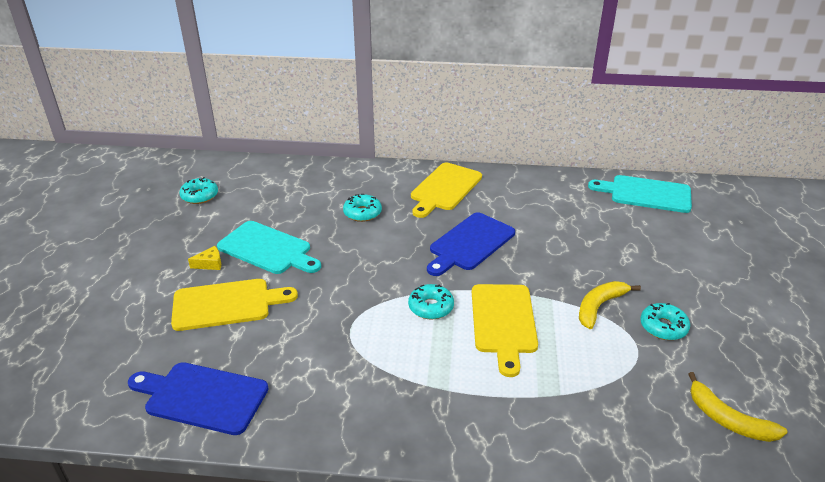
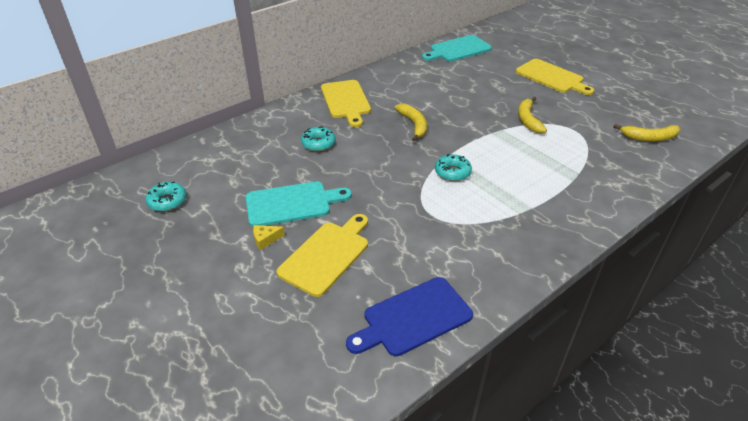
camera: 45 degrees left, 5 degrees up
(210, 264) = (265, 239): yellow cheese -> yellow cheese turned 135 degrees counterclockwise
(470, 243) = (414, 125): blue cutting board -> yellow banana
(503, 322) = (500, 156): yellow cutting board -> yellow cutting board (551, 77)
(663, 327) = (567, 113): turquoise donut -> none

